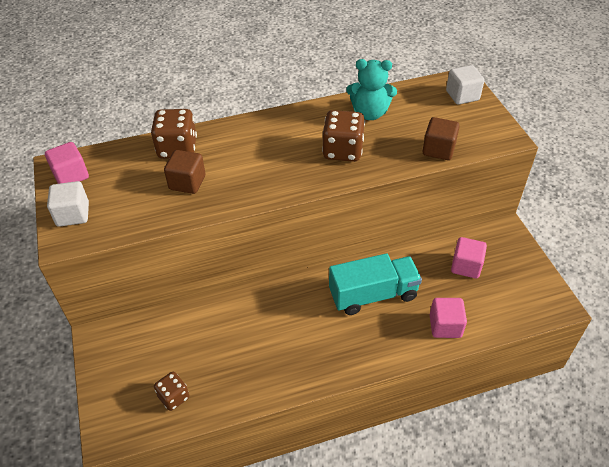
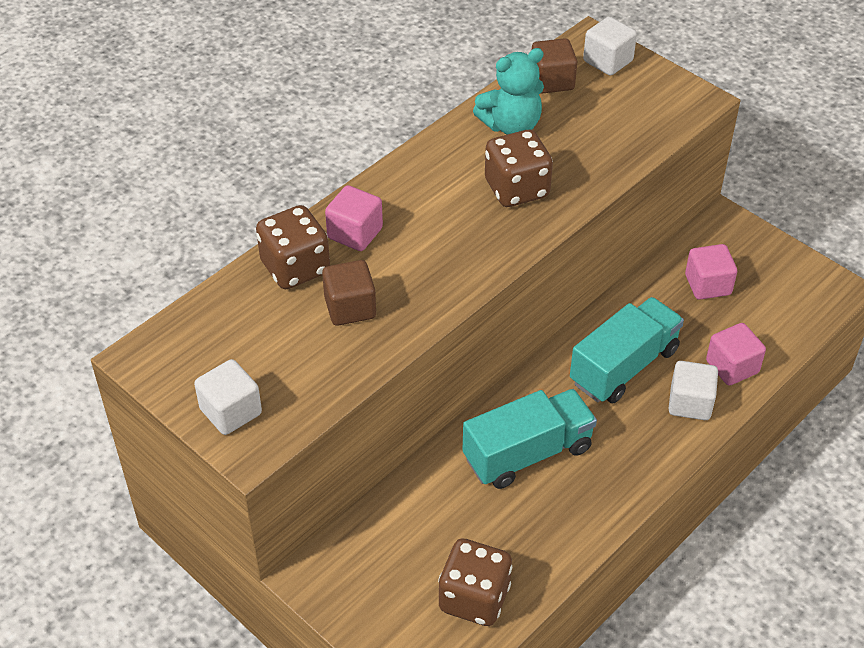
camera: 30 degrees left, 0 degrees up
(71, 175) = (176, 362): pink cube -> pink cube (355, 233)
(174, 397) = (474, 598): brown dice -> brown dice, size x1.65
(273, 322) = (527, 453): none -> turquoise truck
(399, 337) = (690, 403): none -> white cube
(438, 150) = (631, 144): brown cube -> brown cube (552, 81)

